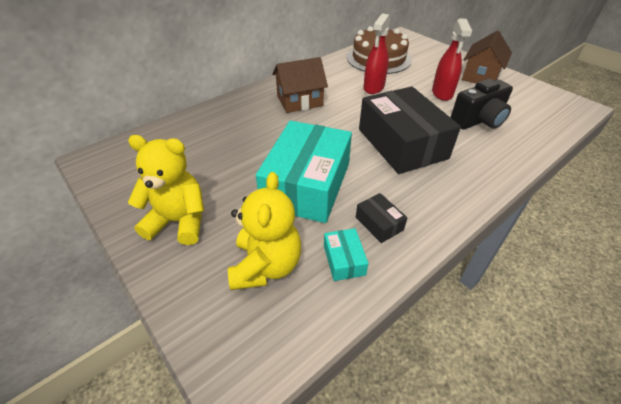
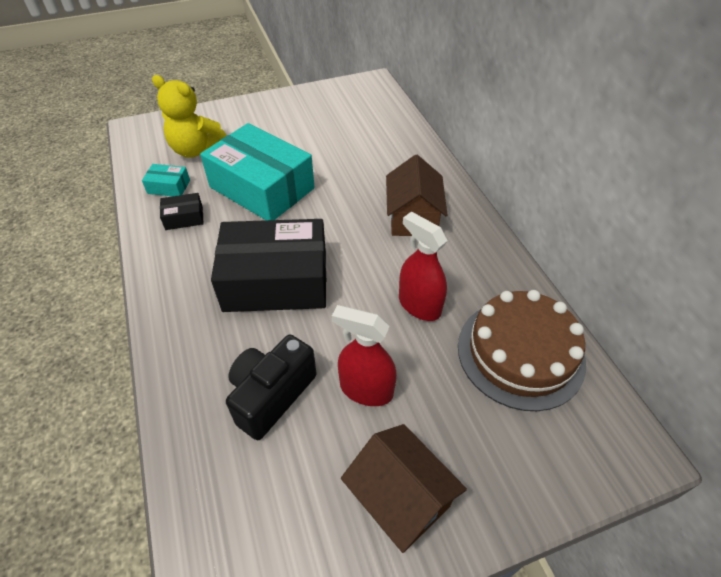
camera: 110 degrees right, 5 degrees up
(179, 221) = (269, 117): yellow teddy bear -> none
(478, 121) = (271, 395): black camera -> black camera turned 45 degrees clockwise

